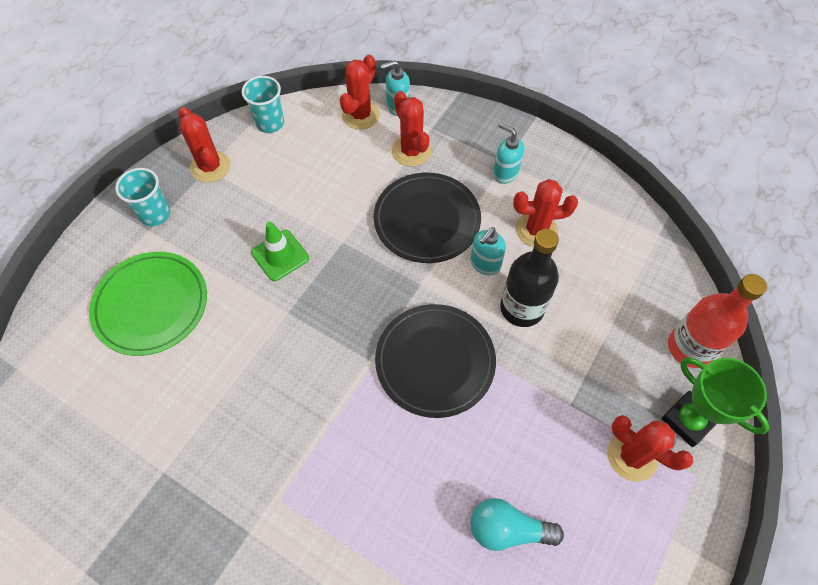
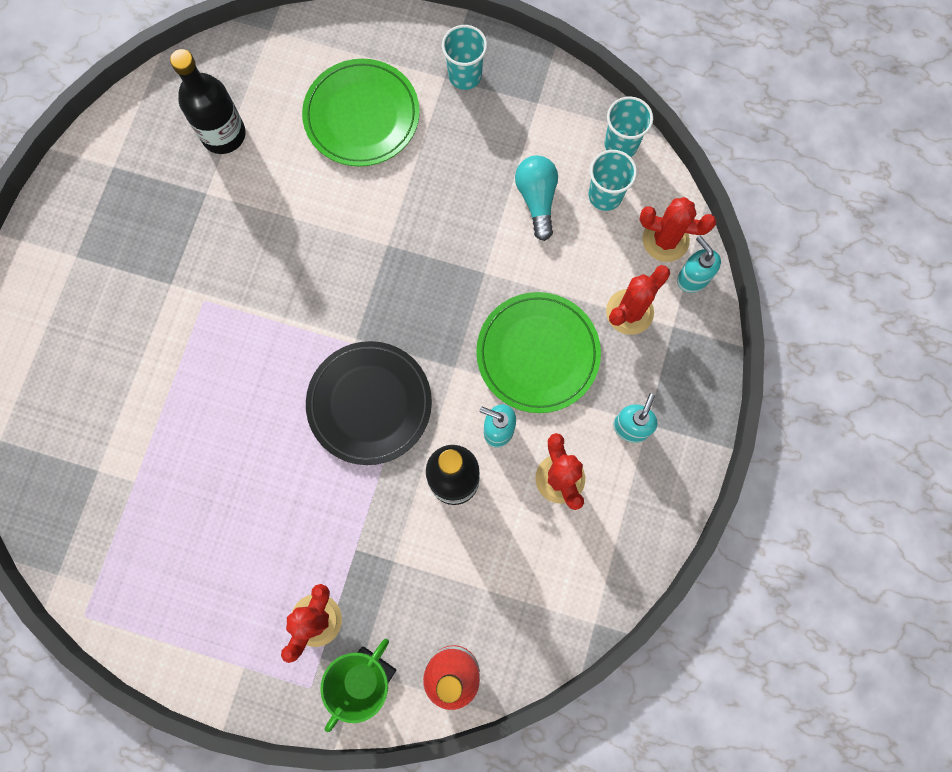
camera: 75 degrees right, 15 degrees up
(107, 439) = (223, 134): none -> black bottle
(210, 167) = (541, 105): red cactus -> none
(280, 255) = (450, 215): green traffic cone -> none
(308, 143) = (605, 195): none -> turquoise cup
(427, 220) = (537, 354): black plate -> green plate
(507, 529) = (220, 509): turquoise light bulb -> turquoise light bulb (537, 199)

